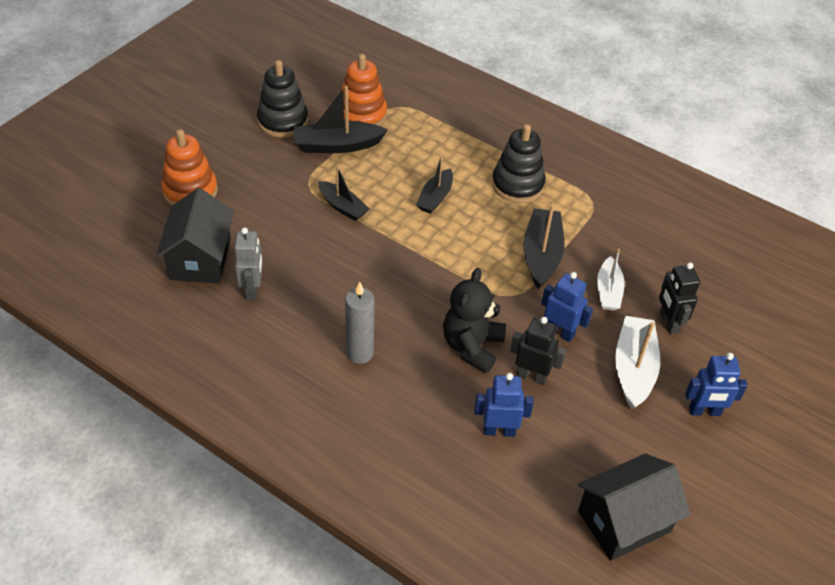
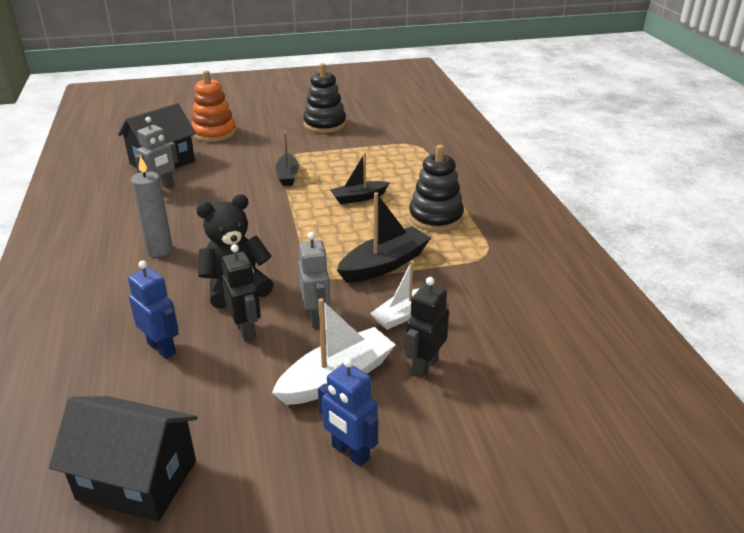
camera: 45 degrees right, 15 degrees down
(337, 145) = (338, 147): black boat -> none
(362, 115) = (382, 139): orange stacking toy -> none
(560, 332) = (316, 317): blue robot -> grey robot

